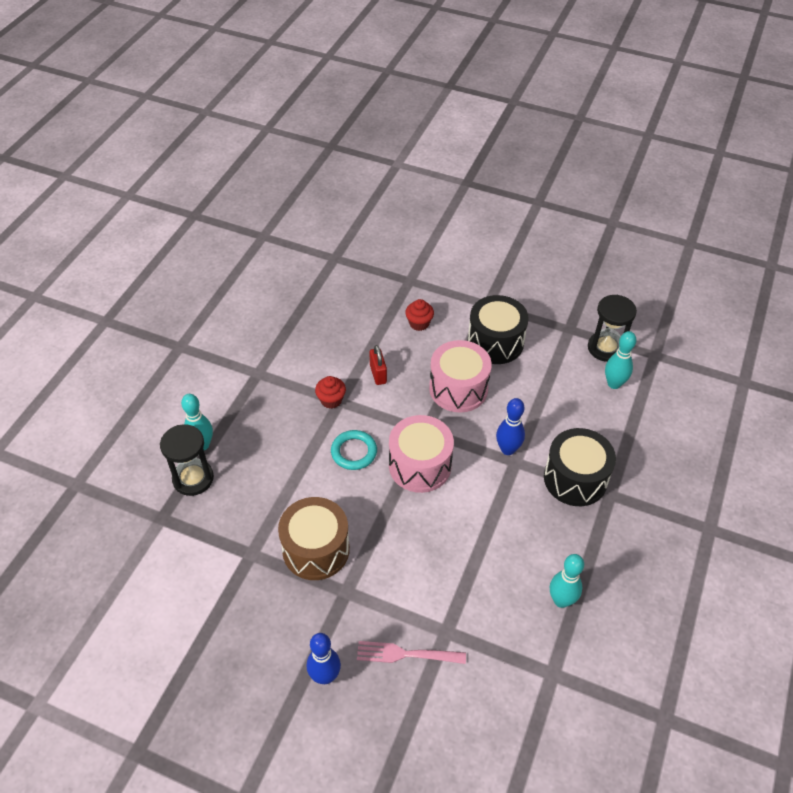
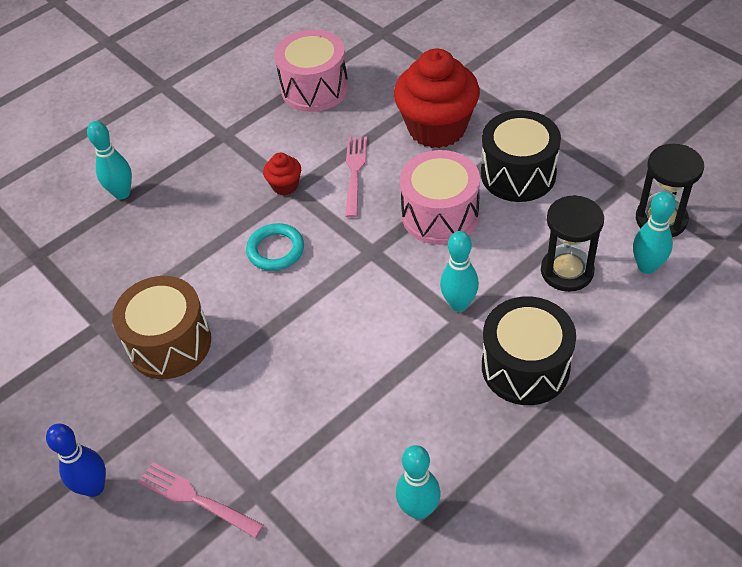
camera: 30 degrees right, 0 degrees up
(193, 478) = (92, 225): black hourglass -> black hourglass (567, 271)
(378, 374) = (355, 172): red padlock -> pink fork
(419, 323) = (437, 128): red cupcake -> red cupcake, size x2.27
(420, 465) = (341, 289): pink drum -> pink drum (314, 88)
(507, 449) = (459, 304): blue bowling pin -> turquoise bowling pin

